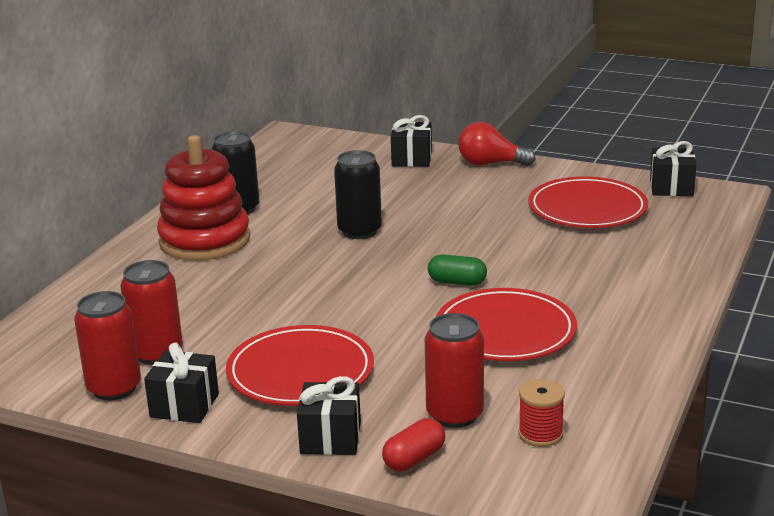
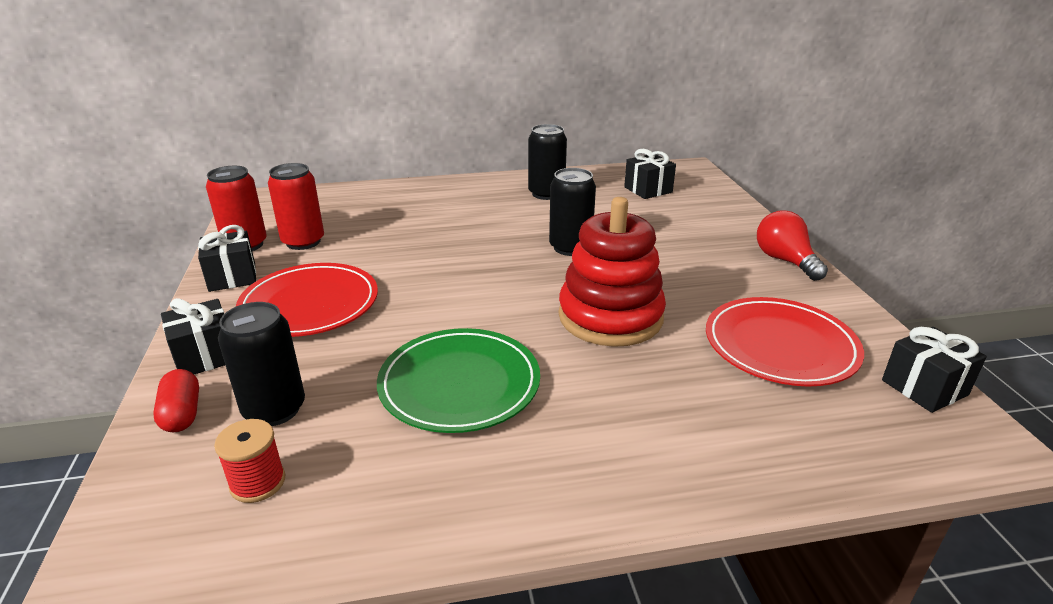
camera: 55 degrees right, 5 degrees up
(205, 240) = (484, 200): red stacking toy -> red stacking toy (610, 317)
(411, 159) = (731, 224): black gift -> black gift (648, 190)
(414, 459) = (182, 413): red capsule -> red capsule turned 60 degrees clockwise
(455, 414) = (274, 409): red can -> black can
(457, 282) = (530, 323): green capsule -> none
(505, 331) = (459, 384): red plate -> green plate

